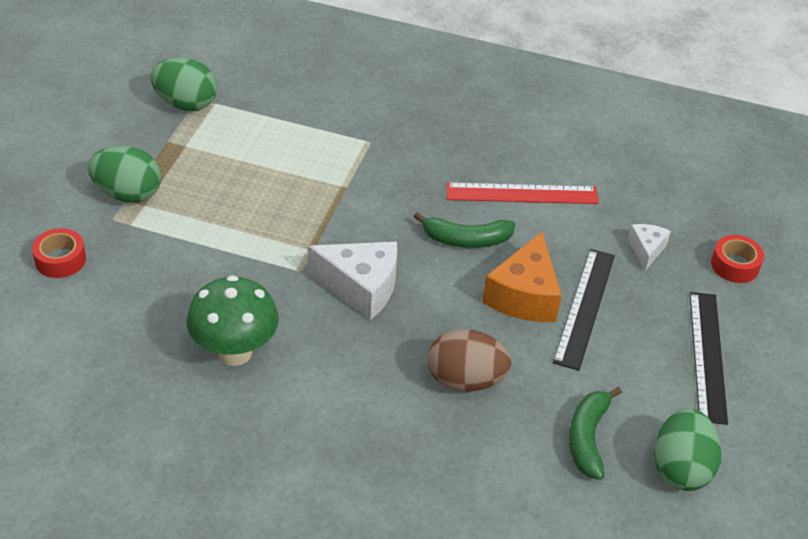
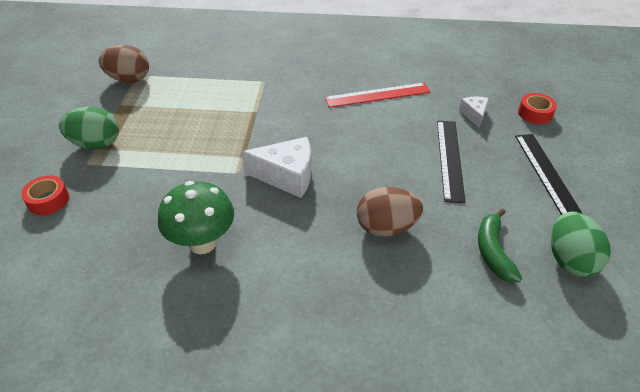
camera: 10 degrees left, 0 degrees up
(186, 104) = (129, 79): green egg -> brown egg
(466, 239) = (351, 130): green banana -> none
(524, 296) = (405, 159): orange cheese -> none

